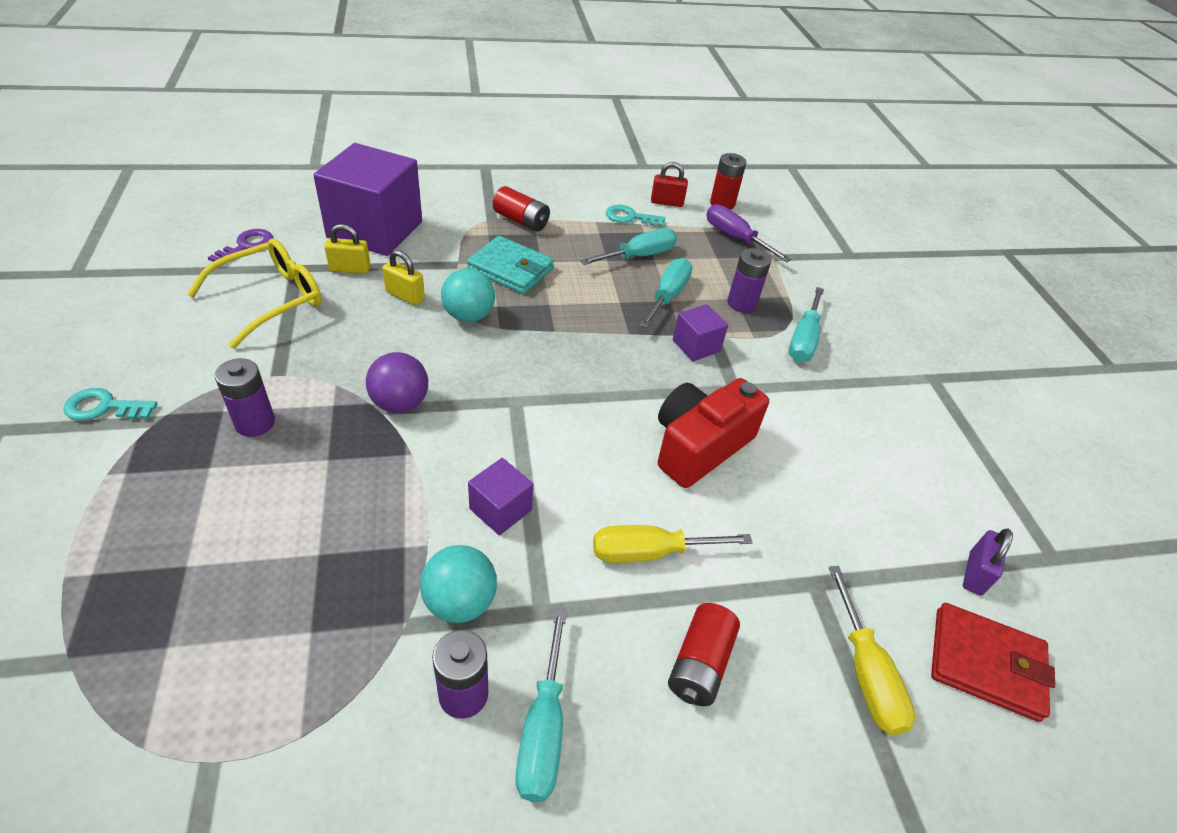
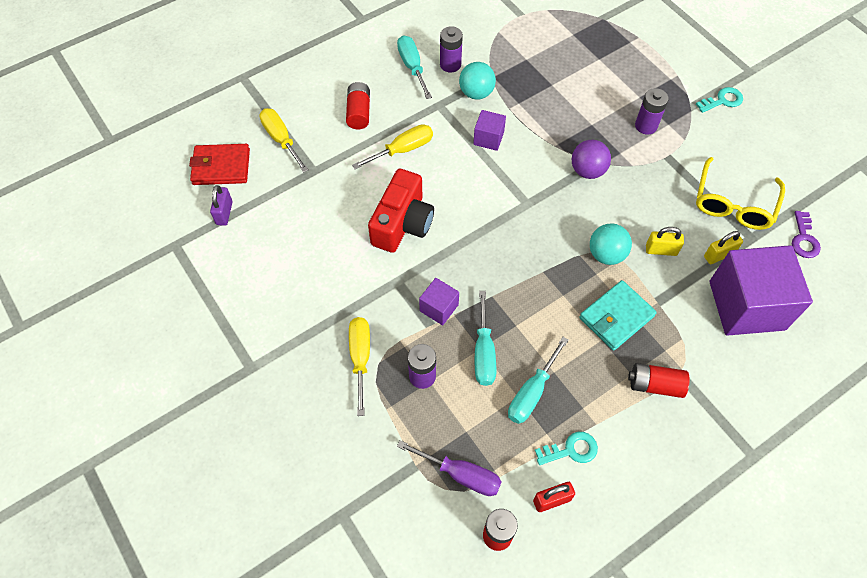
camera: 160 degrees right, 15 degrees up
(510, 269) = (616, 317): turquoise wallet -> turquoise wallet turned 45 degrees counterclockwise
(803, 340) = (360, 358): turquoise screwdriver -> yellow screwdriver

